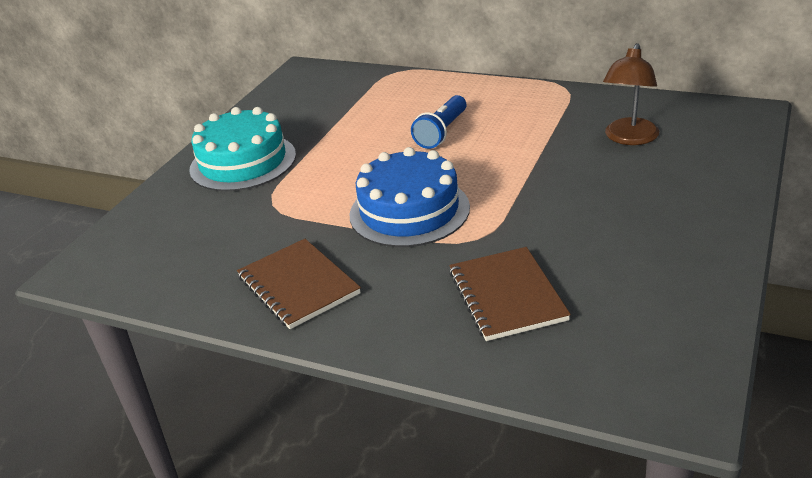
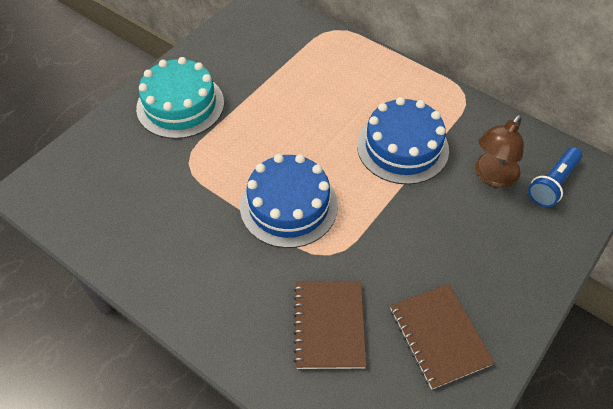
camera: 10 degrees right, 20 degrees up
(298, 285) = (181, 261): brown notebook -> brown notebook (439, 336)
(442, 132) = (345, 120): blue flashlight -> blue flashlight (553, 184)
(518, 139) = (402, 147): none -> blue cake

